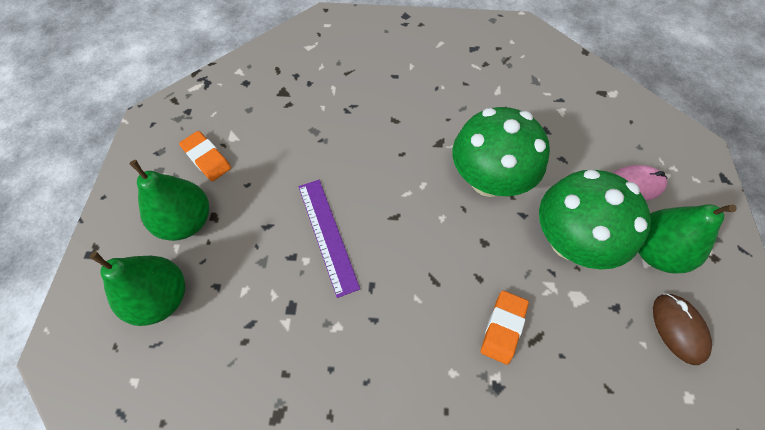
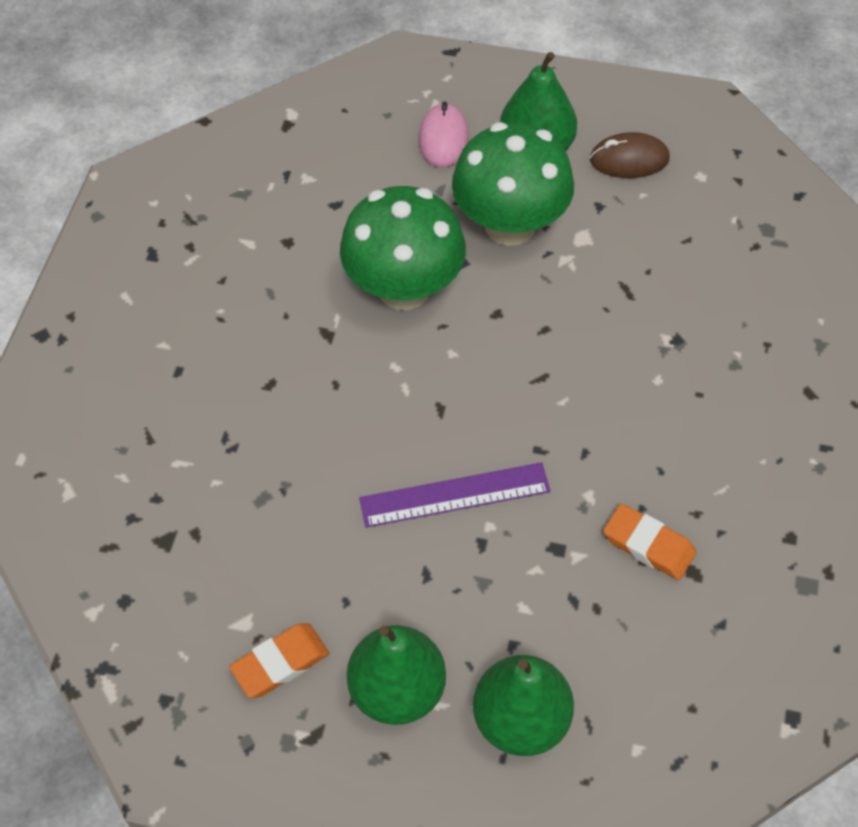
camera: 80 degrees left, 5 degrees down
(503, 328) = (610, 318): orange eraser -> orange eraser (648, 545)

